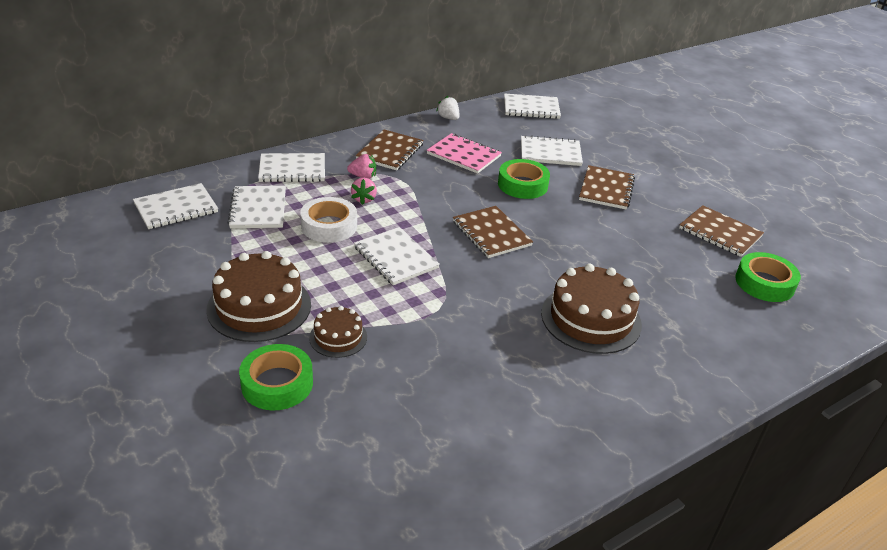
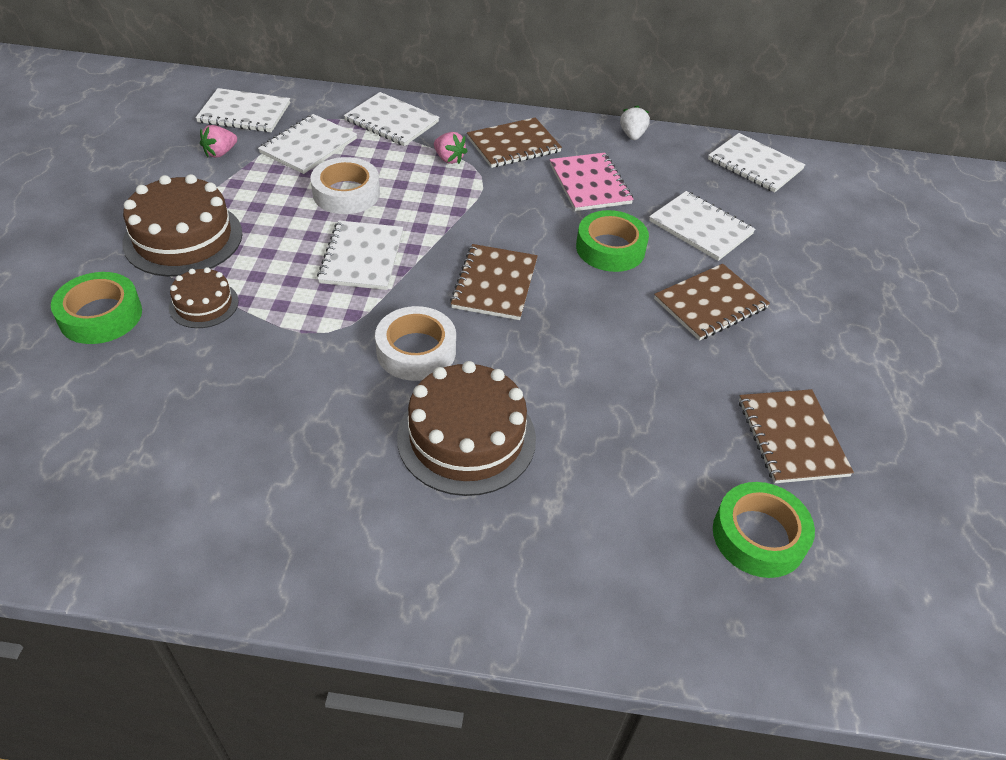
camera: 40 degrees right, 10 degrees up
(364, 199) = (417, 182): pink strawberry -> pink strawberry (220, 153)
(502, 291) = (416, 351): none -> white tape

